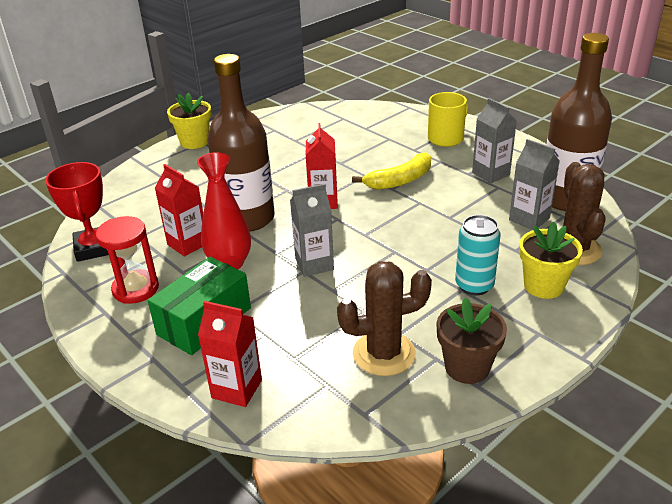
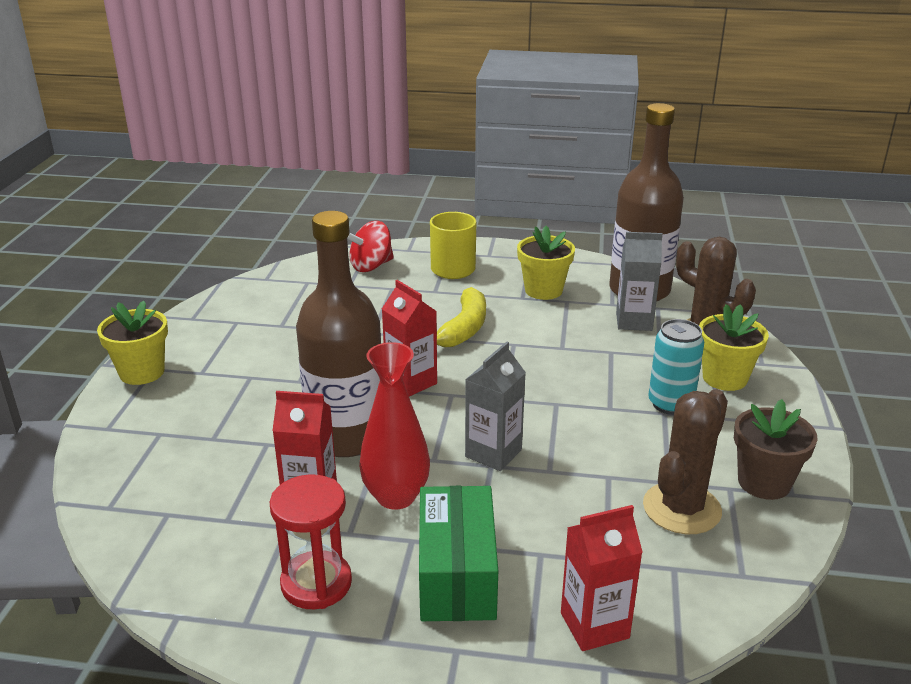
camera: 40 degrees left, 5 degrees down
(94, 248) = (180, 563): red trophy -> none
(394, 120) = (371, 266): none -> red spinning top
(490, 174) = (543, 290): grey carton -> yellow flower pot

